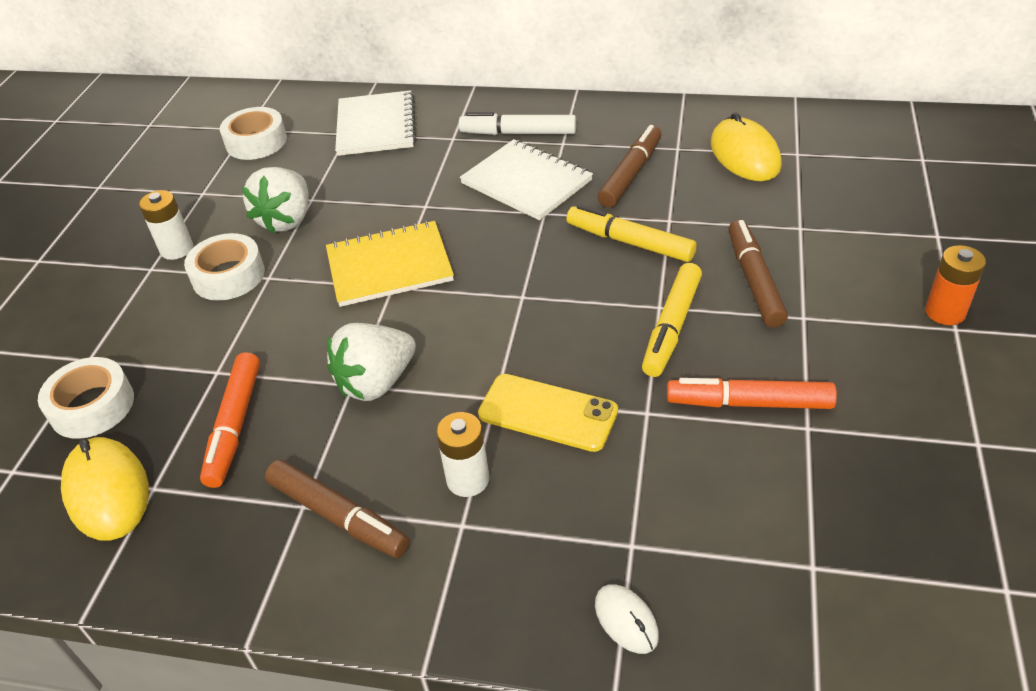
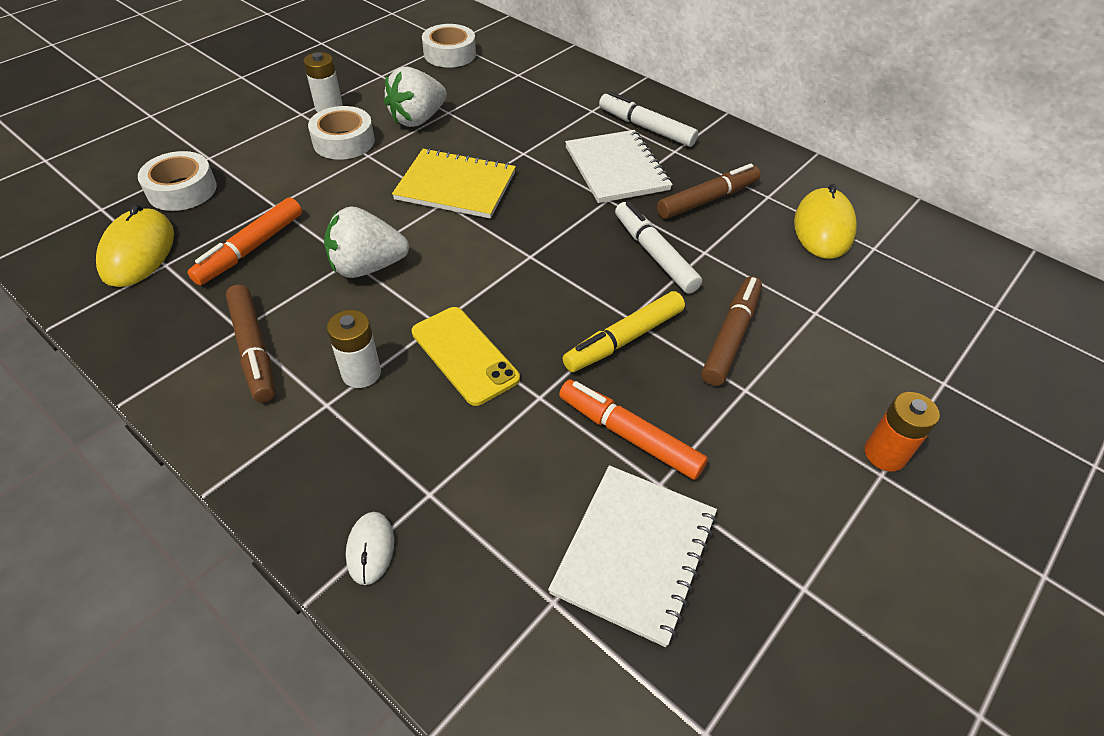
camera: 25 degrees right, 5 degrees up
(376, 126) = (544, 77): white notebook -> white notebook (635, 553)
(629, 242) = (654, 254): yellow marker -> white marker

